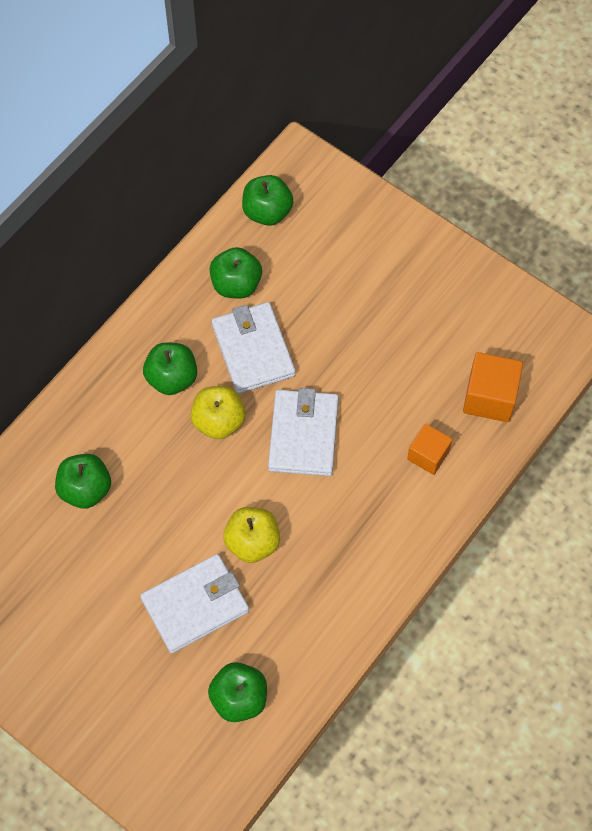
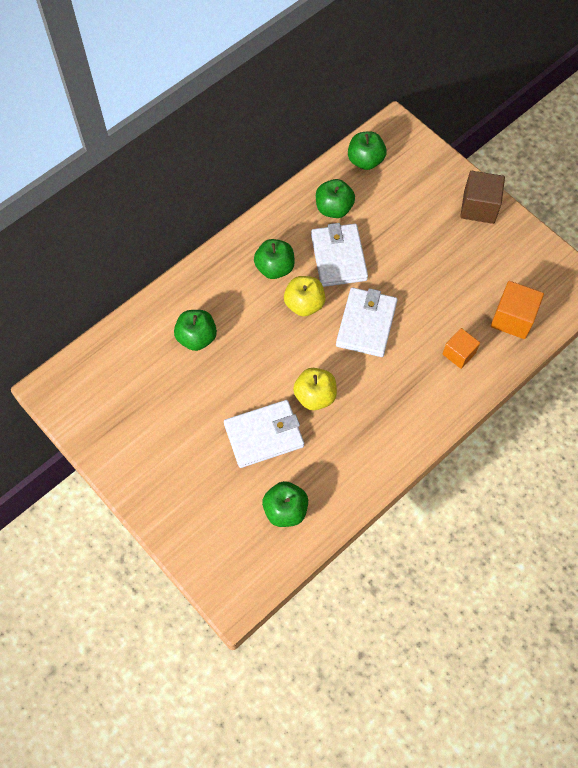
camera: 10 degrees right, 0 degrees up
(425, 253) = (479, 207): none -> brown cube

